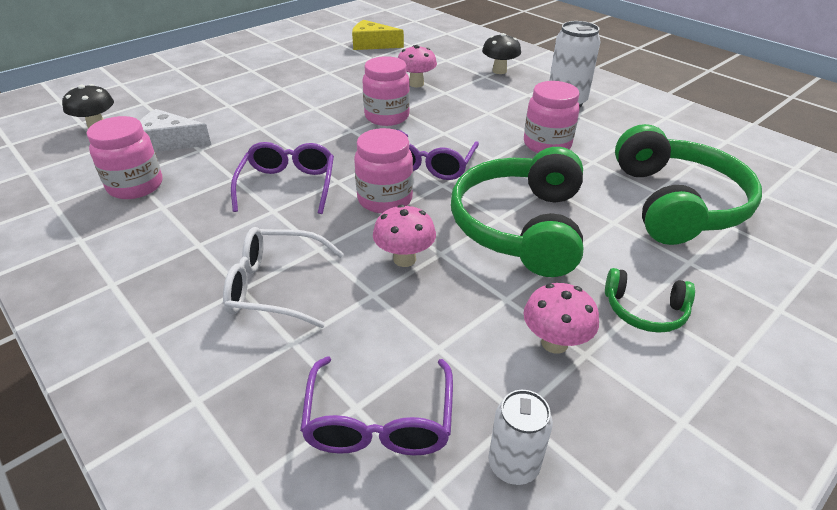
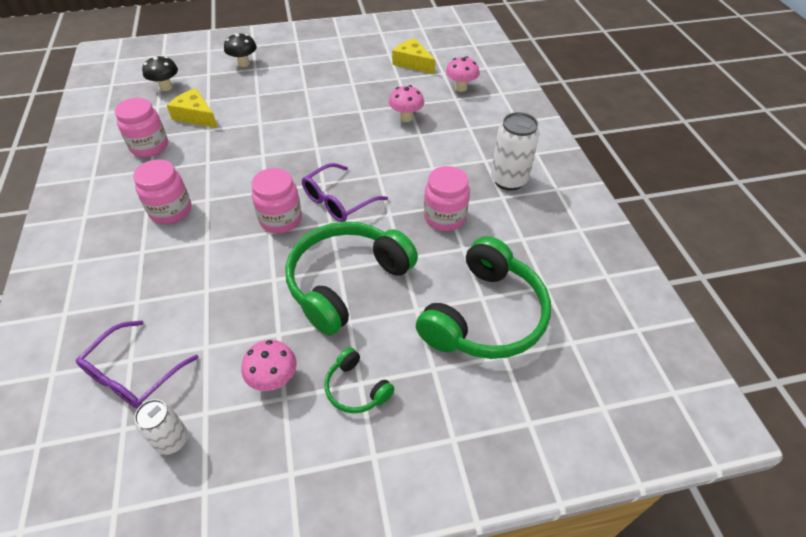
camera: 30 degrees right, 10 degrees up
(169, 142) = (195, 116): white cheese -> yellow cheese
(274, 286) = (159, 258): white glasses -> none
(288, 185) = (233, 182): purple glasses -> none
(387, 117) = (352, 144): pink jar -> pink jar (171, 211)
(404, 259) = (247, 273): pink mushroom -> pink mushroom (460, 88)
(499, 71) = (488, 126): black mushroom -> black mushroom (244, 63)

